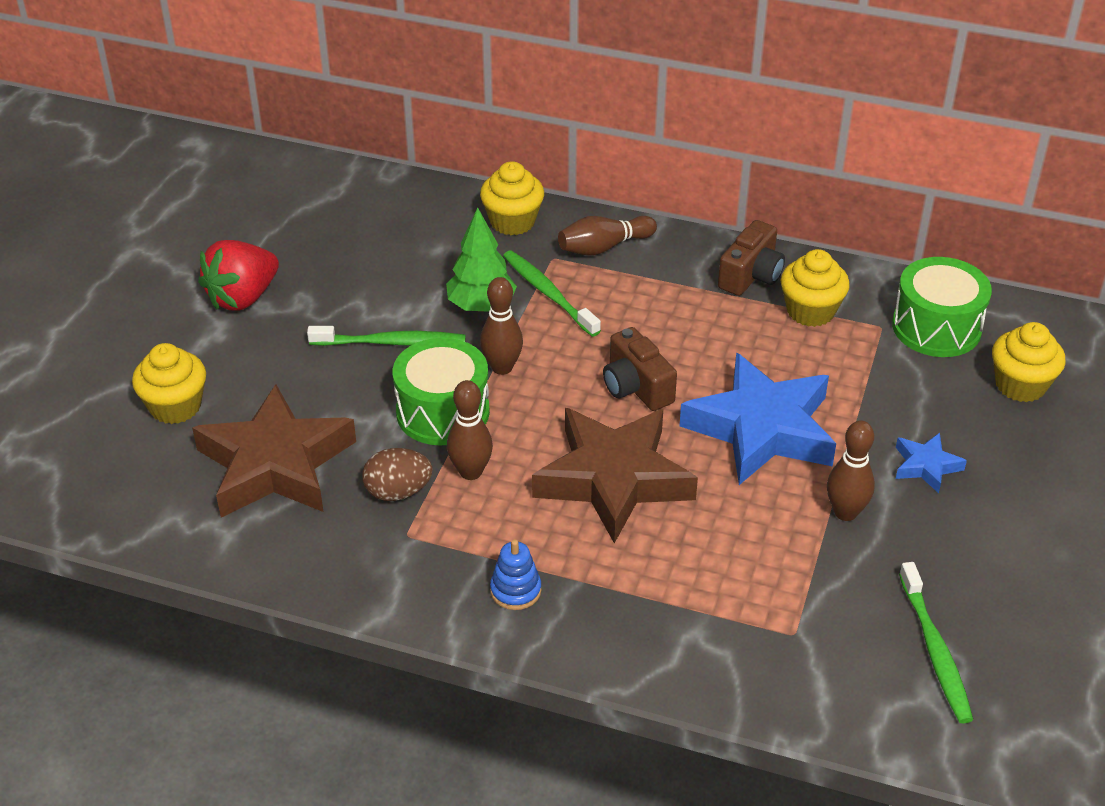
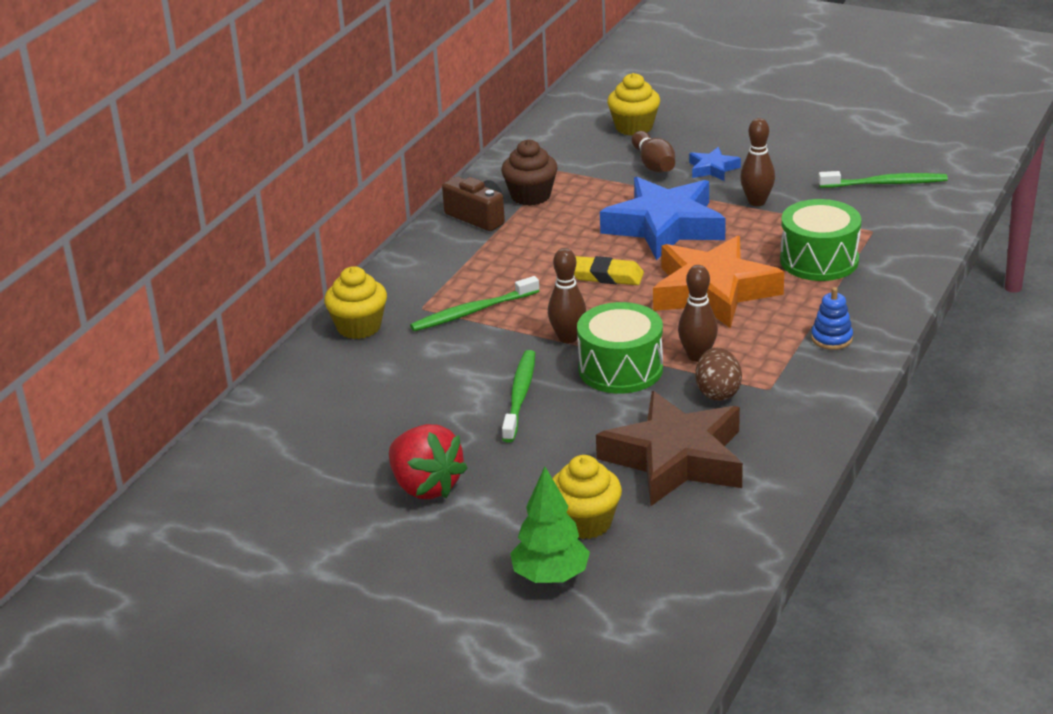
camera: 80 degrees left, 10 degrees down
(481, 306) = (480, 346): green tree -> green tree (551, 576)
(604, 247) = (415, 282): brown bowling pin -> brown bowling pin (653, 164)
(614, 479) = (713, 291): brown star -> orange star
(636, 387) = (606, 276): brown camera -> yellow eraser
(810, 311) = (530, 196): yellow cupcake -> brown cupcake
(936, 327) = (563, 149): green drum -> green drum (819, 260)

